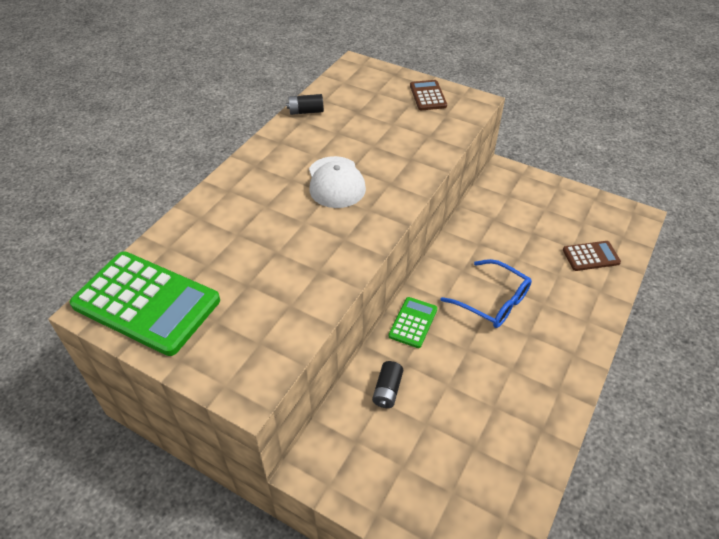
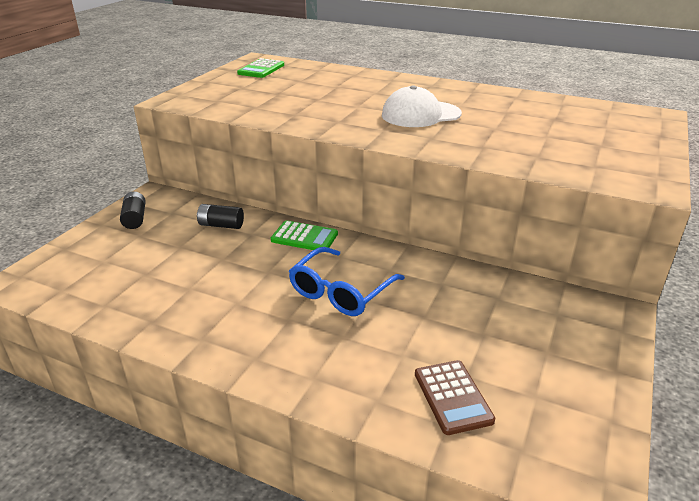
camera: 85 degrees right, 15 degrees down
(146, 303) = (261, 69): green calculator -> green calculator, size x0.49
(306, 111) = (533, 97): black battery -> black battery (135, 218)
(428, 96) = (630, 154): brown calculator -> none

